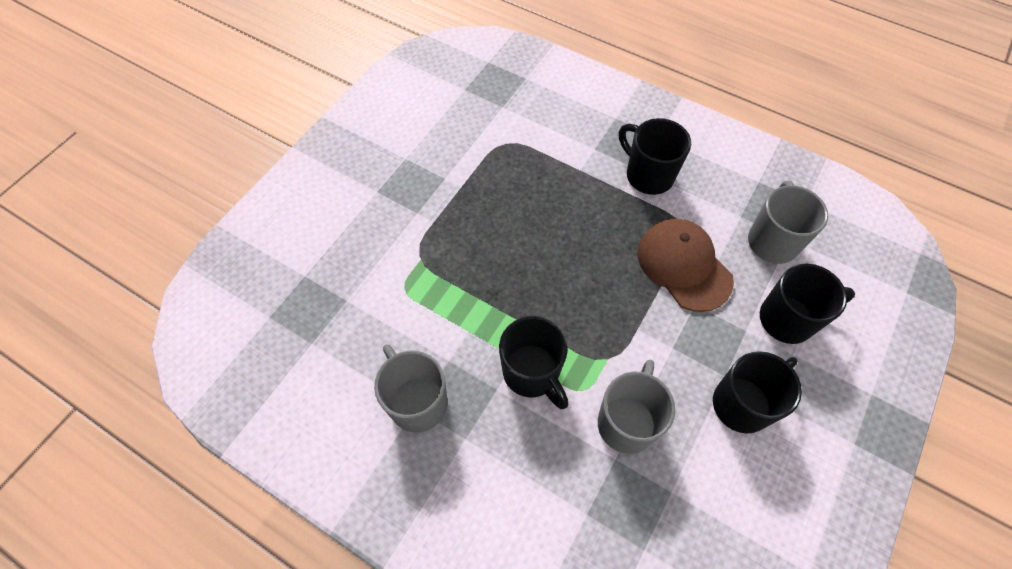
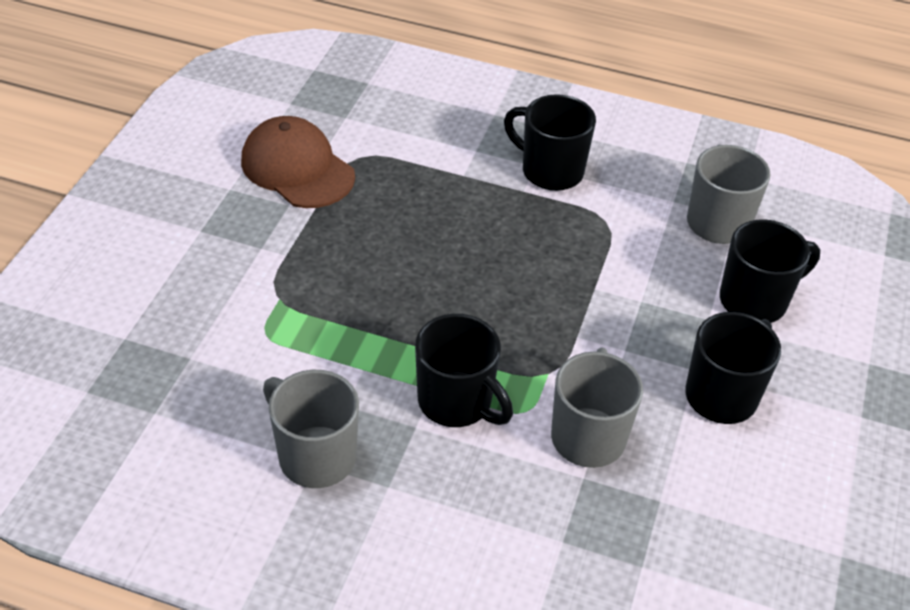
camera: 15 degrees left, 15 degrees down
(683, 266) = (617, 262): brown cap -> brown cap (297, 168)

